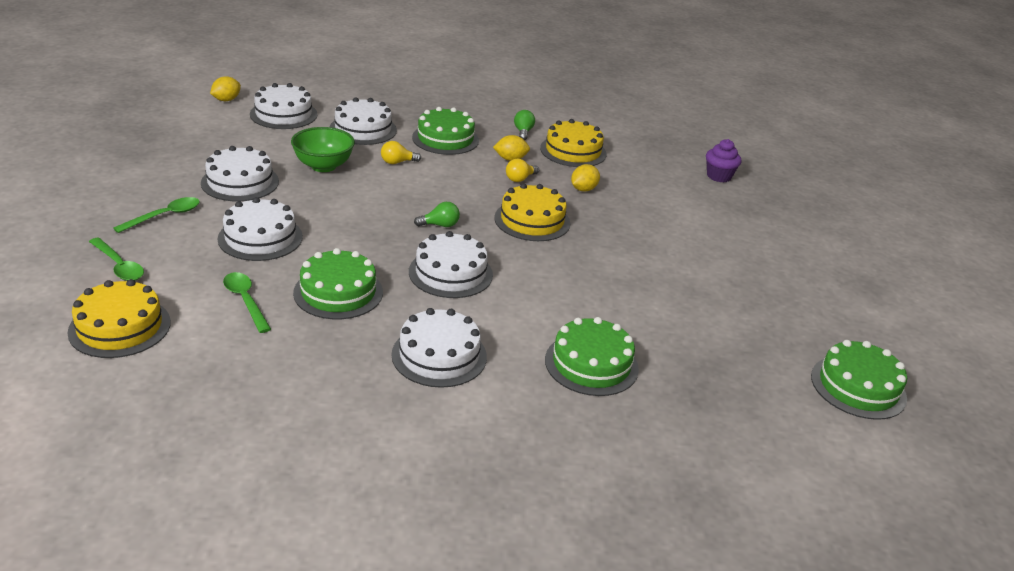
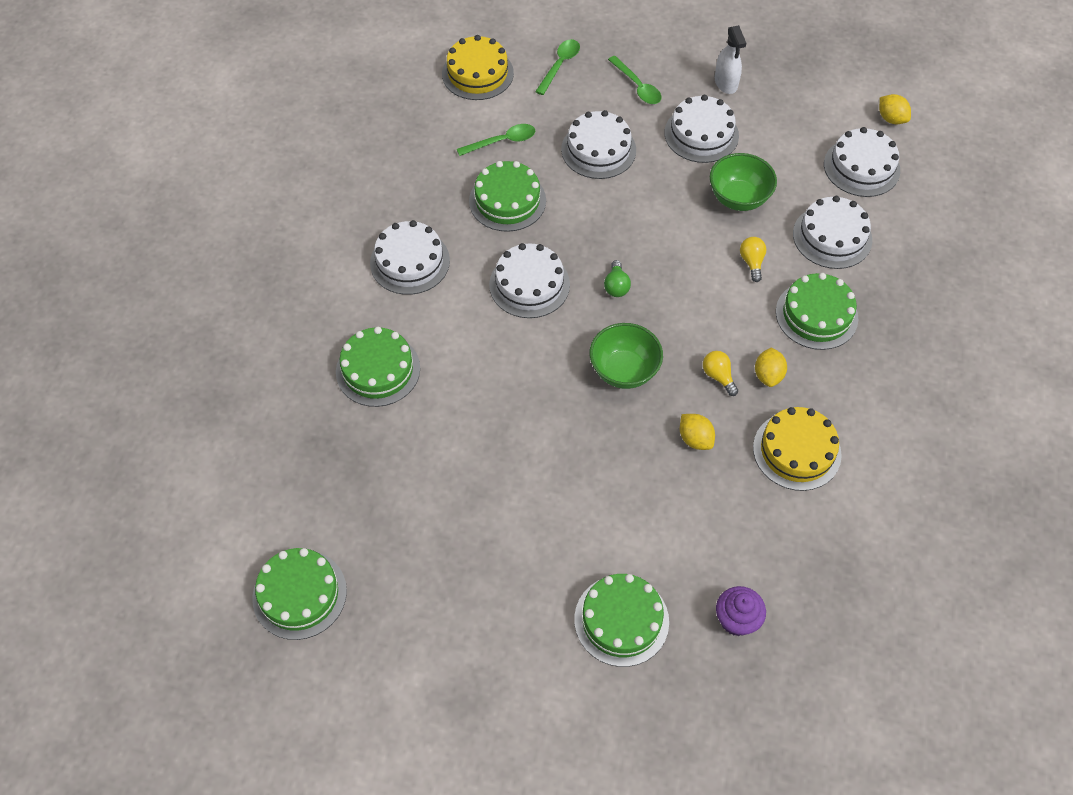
camera: 105 degrees right, 25 degrees up
(119, 266) = (560, 65): green spoon -> green spoon turned 150 degrees clockwise
(168, 168) = (726, 83): none -> white spray bottle
(523, 132) = (846, 403): green light bulb -> none
(532, 220) = (624, 370): yellow cake -> green bowl
(752, 219) = (621, 620): none -> green cake

